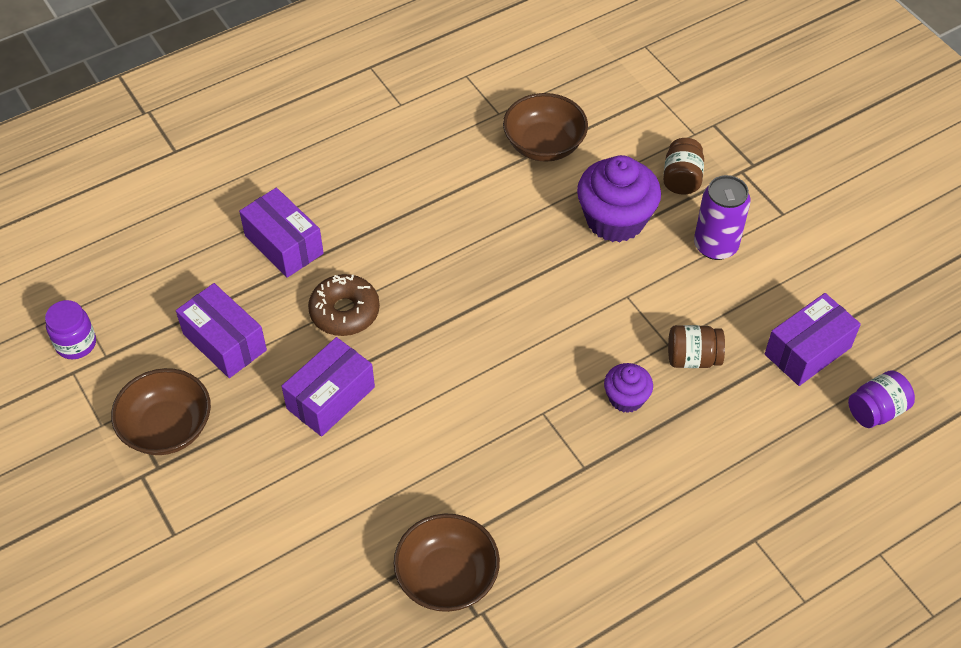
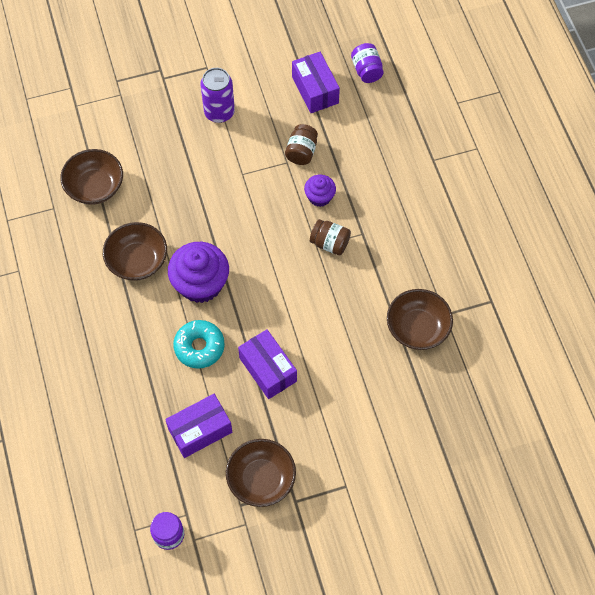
camera: 75 degrees left, 10 degrees up
(284, 244) = (125, 376): purple box -> none
(344, 312) = (199, 347): brown donut -> turquoise donut
(451, 215) = (137, 261): none -> brown bowl
(615, 219) = (177, 162): purple cupcake -> purple cupcake (200, 283)
(681, 179) = (157, 114): brown jar -> brown jar (330, 243)

